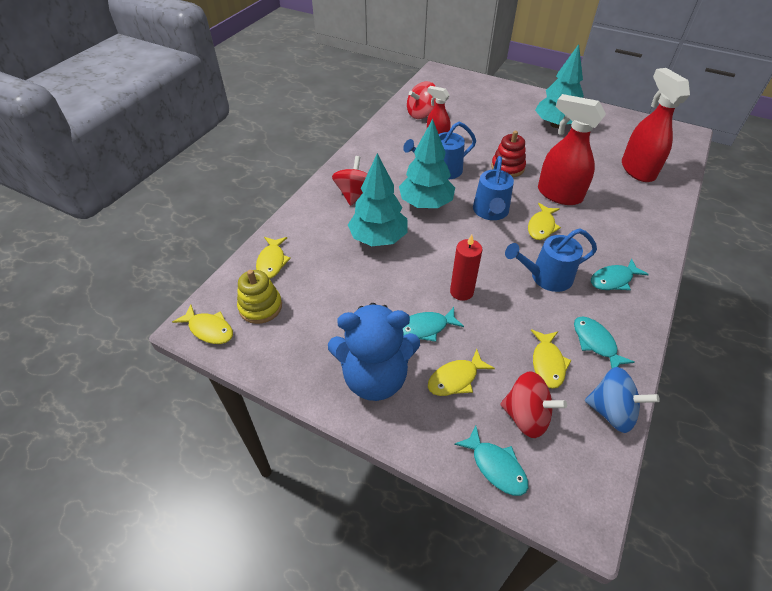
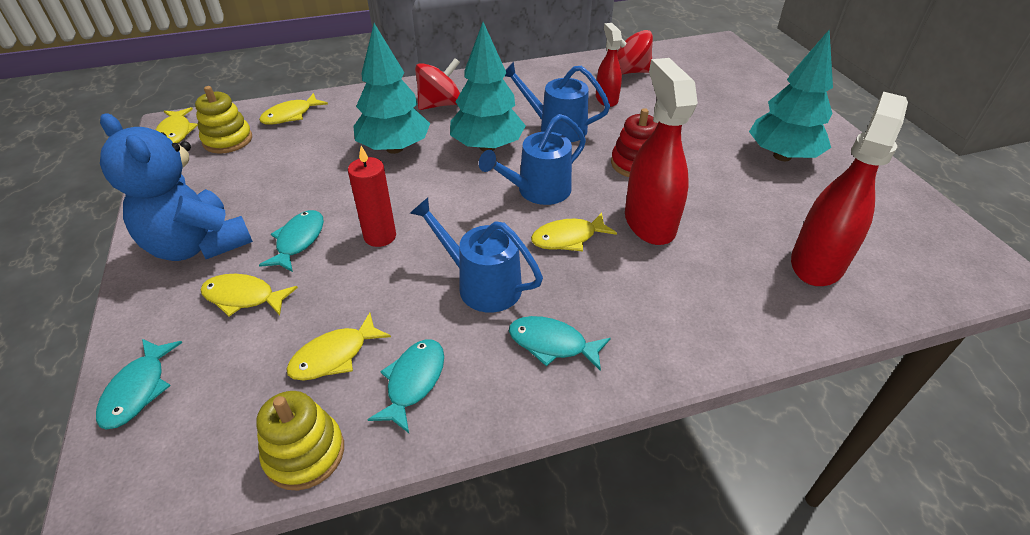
camera: 45 degrees right, 5 degrees down
(426, 328) = (298, 241): turquoise fish -> turquoise fish turned 75 degrees clockwise
(526, 416) = (233, 378): red spinning top -> none
(611, 411) = (304, 453): blue spinning top -> yellow stacking toy

